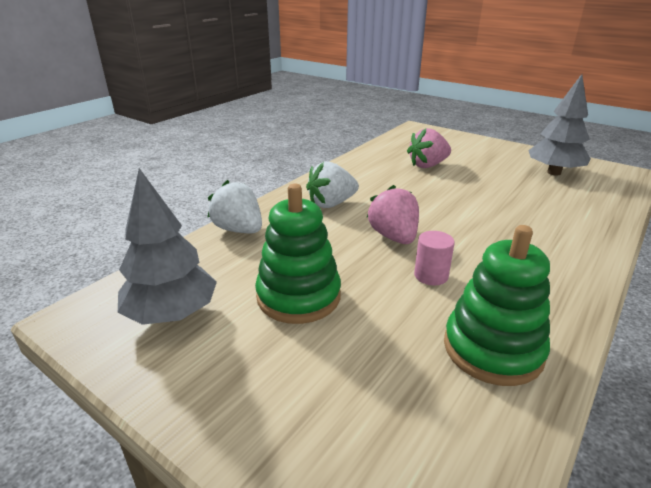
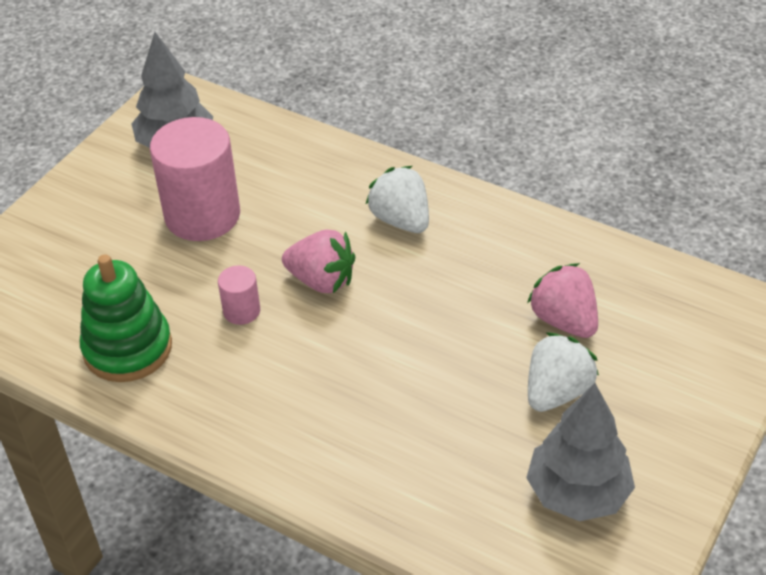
camera: 85 degrees right, 15 degrees up
(239, 230) = (323, 153): white strawberry -> white strawberry (556, 392)
(298, 296) = (202, 215): green stacking toy -> pink cylinder
(393, 237) = (321, 281): pink strawberry -> pink strawberry turned 45 degrees clockwise

